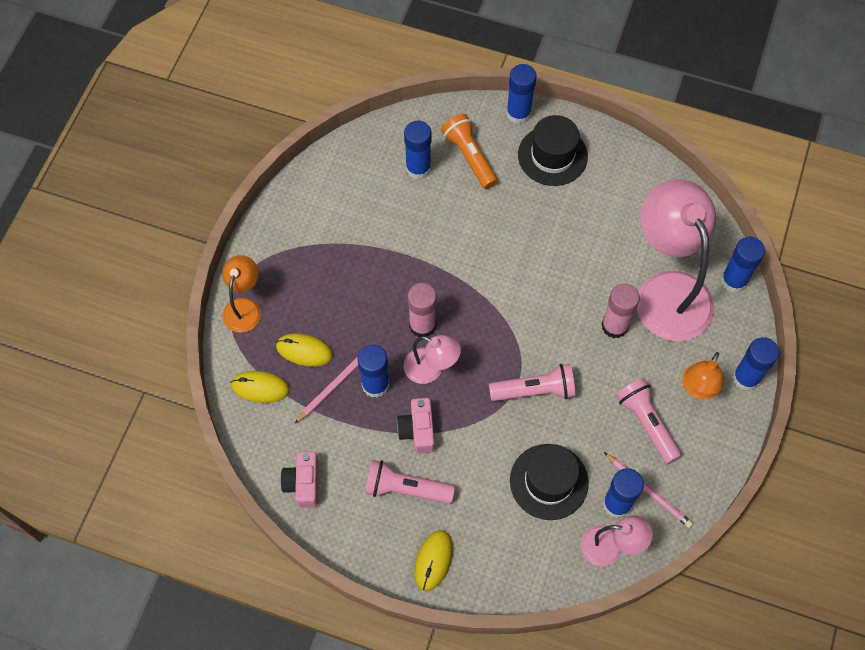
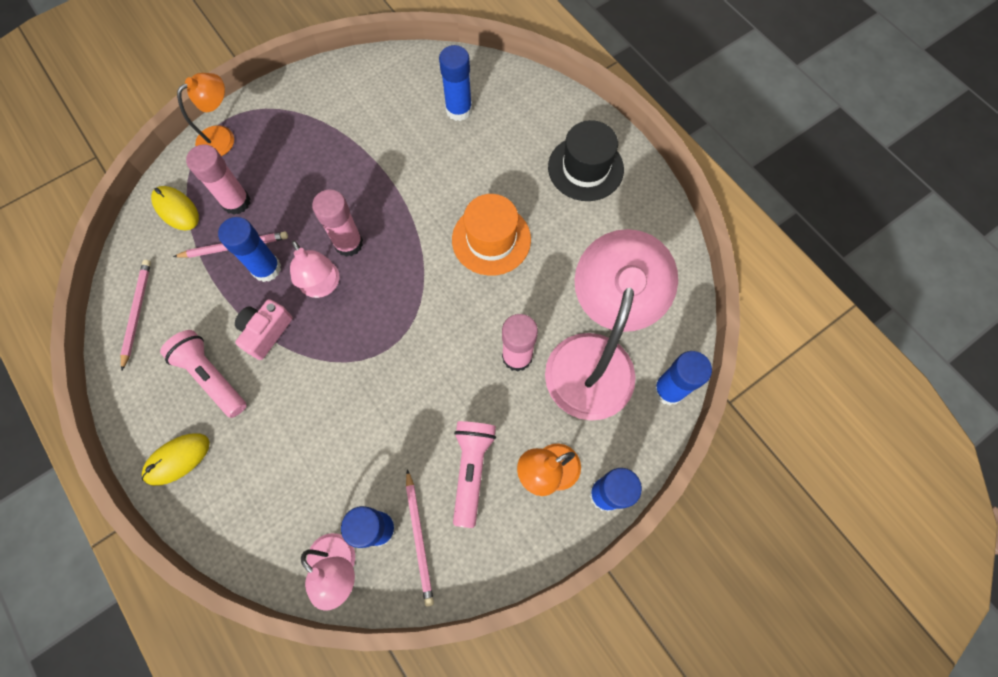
camera: 35 degrees right, 5 degrees up
(303, 483) = (137, 312): pink camera -> pink pencil
(304, 351) = (236, 202): yellow mouse -> pink glue stick
(470, 157) = (511, 126): orange flashlight -> none
(518, 113) = (585, 114): blue glue stick -> none
(527, 254) = (491, 239): none -> orange hat
(535, 390) = (395, 367): pink flashlight -> none
(549, 481) = (336, 460): black hat -> none

